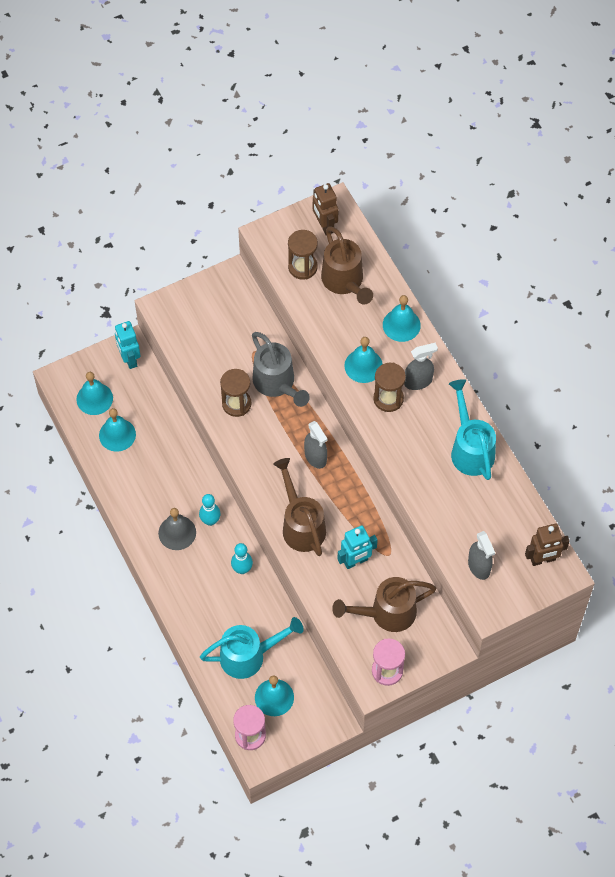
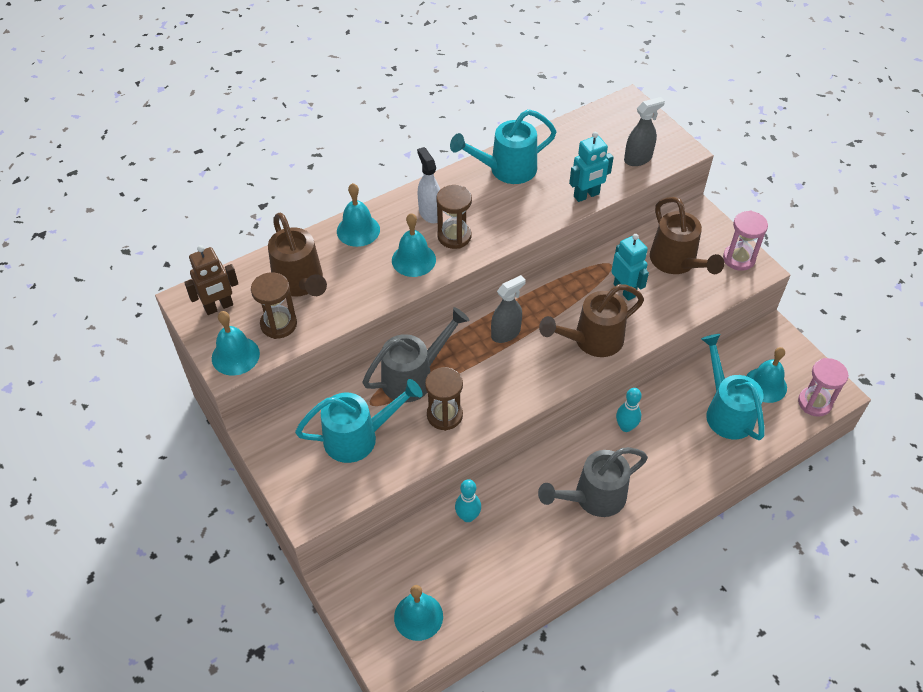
camera: 95 degrees left, 10 degrees down
(117, 434) = (469, 581): turquoise bell -> turquoise bell (235, 355)
(129, 359) = (357, 579): turquoise robot -> turquoise robot (586, 195)
(177, 532) = (593, 497): grey bell -> grey watering can
(210, 521) = (572, 464): turquoise bowling pin -> turquoise bowling pin (468, 516)
(223, 342) = (358, 437): none -> turquoise watering can
(344, 282) = (300, 283): brown watering can -> brown watering can turned 90 degrees clockwise
(418, 381) = (430, 213): grey spray bottle -> white spray bottle
(543, 559) = (618, 116): brown robot -> none

